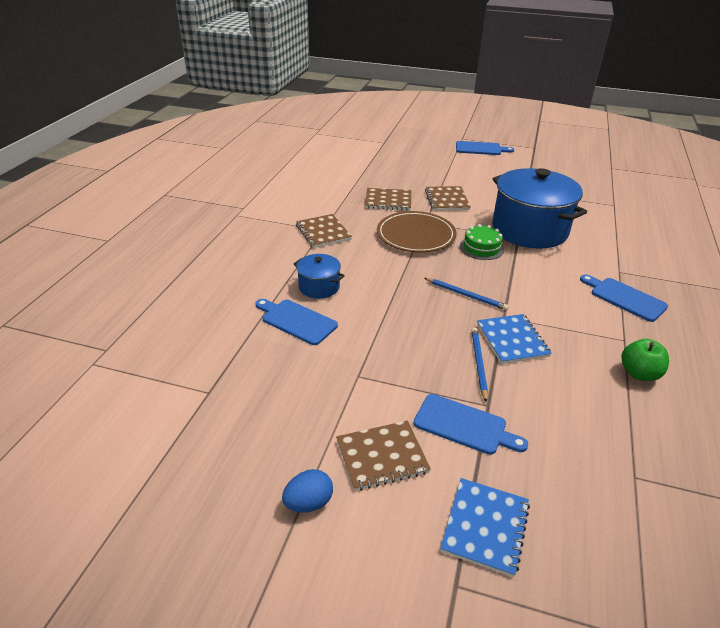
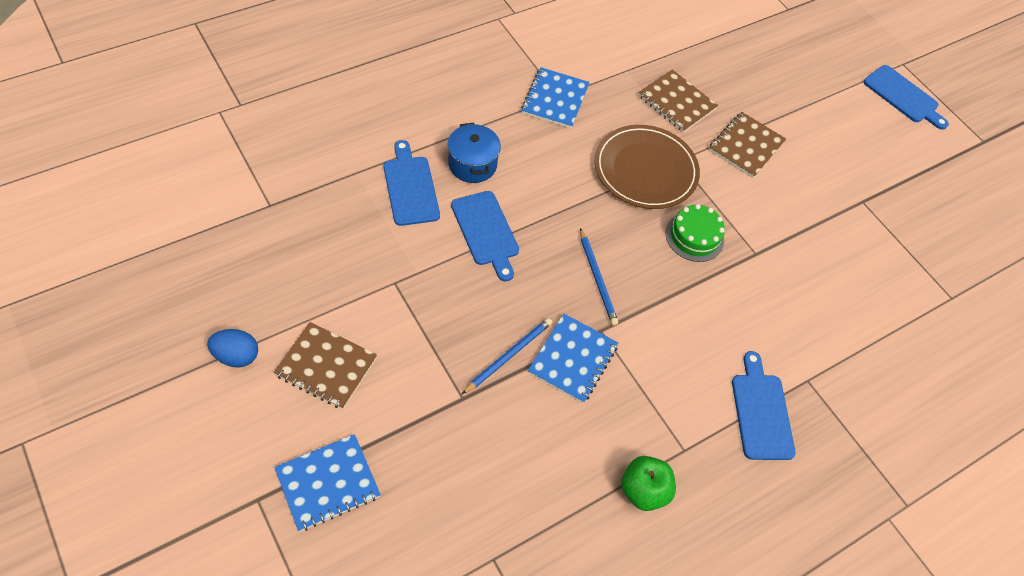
camera: 35 degrees right, 20 degrees up
(323, 232) = (555, 99): brown notebook -> blue notebook
(464, 425) = (419, 397): blue cutting board -> blue cutting board (486, 231)
(529, 230) = (785, 254): blue pot -> none

